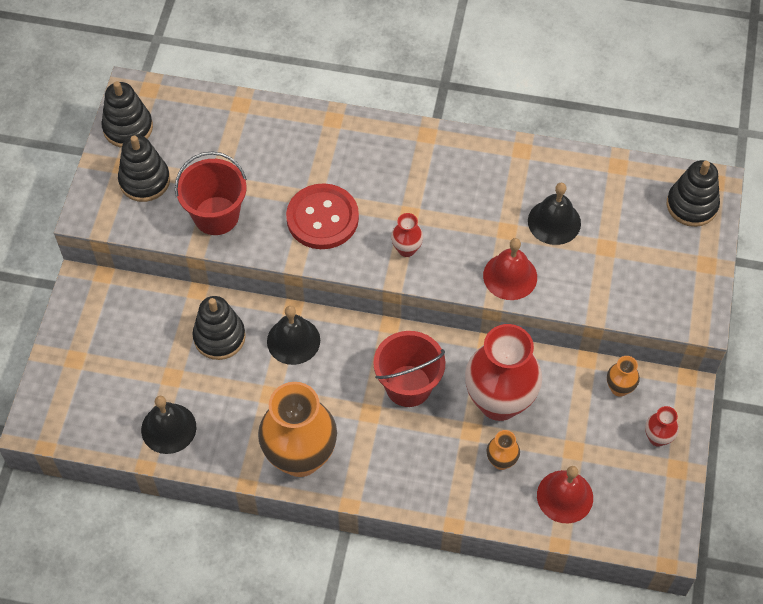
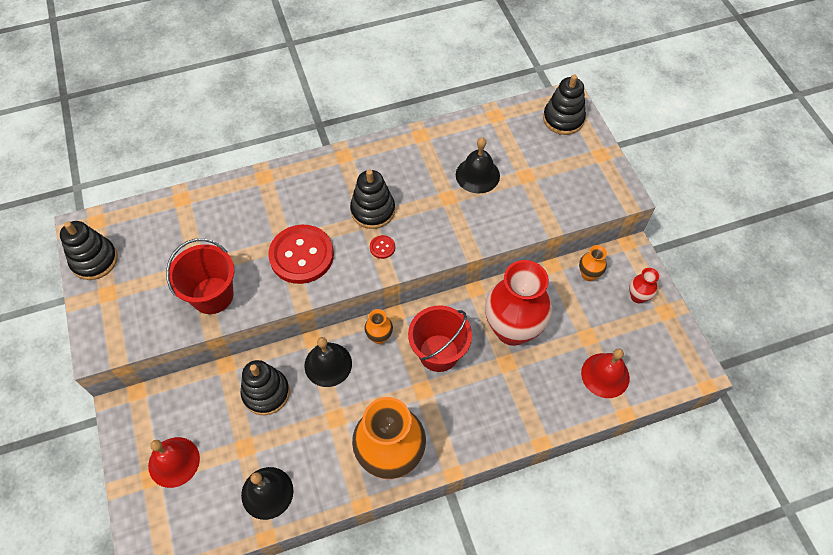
camera: 30 degrees left, 0 degrees up
(144, 181) = (134, 296): black stacking toy -> black stacking toy (373, 210)
(406, 249) = (382, 247): red vase -> red button
(501, 461) = (543, 374): orange vase -> orange vase (379, 337)
(510, 276) = (472, 229): red bell -> red bell (174, 462)

